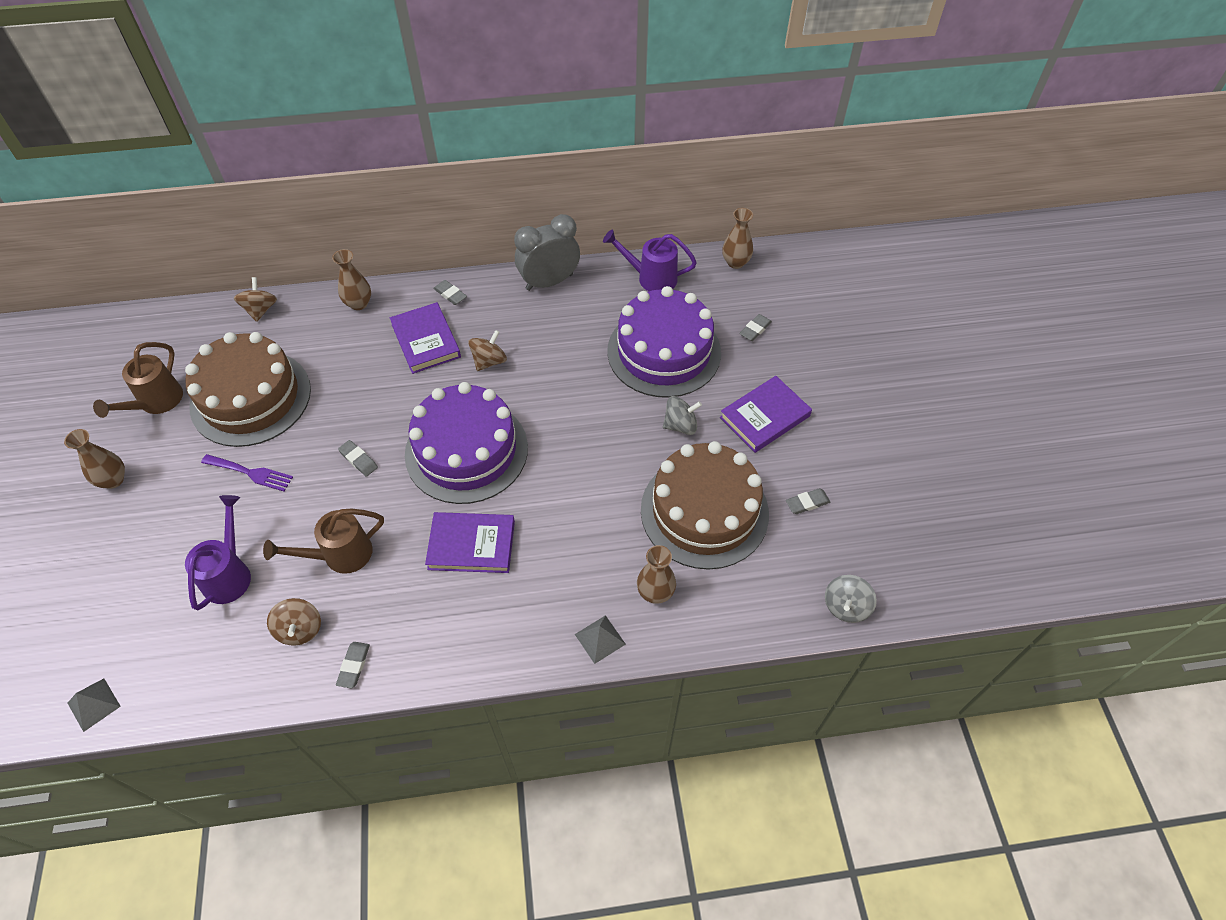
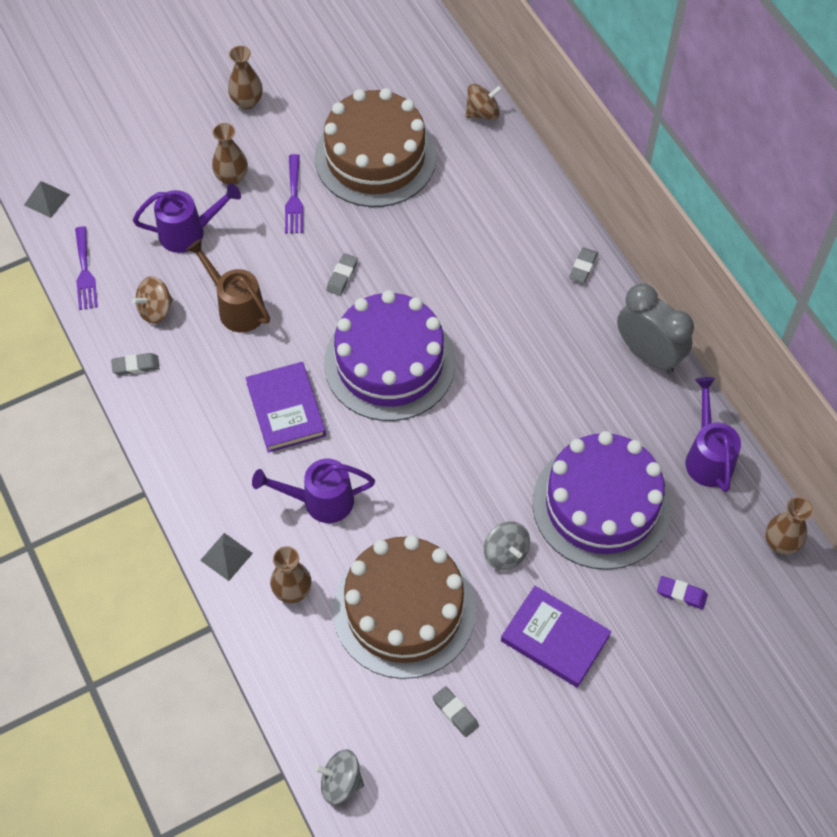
camera: 70 degrees right, 5 degrees up
(156, 402) = (339, 88): brown watering can -> none
(213, 687) = (85, 272): none -> purple fork
(359, 303) = (530, 191): brown vase -> brown vase (232, 177)
(426, 341) = (510, 271): purple book -> none
(489, 361) = (510, 339): brown spinning top -> none
(576, 544) = (320, 501): none -> purple watering can
(755, 329) = (681, 594): grey eraser -> purple eraser

